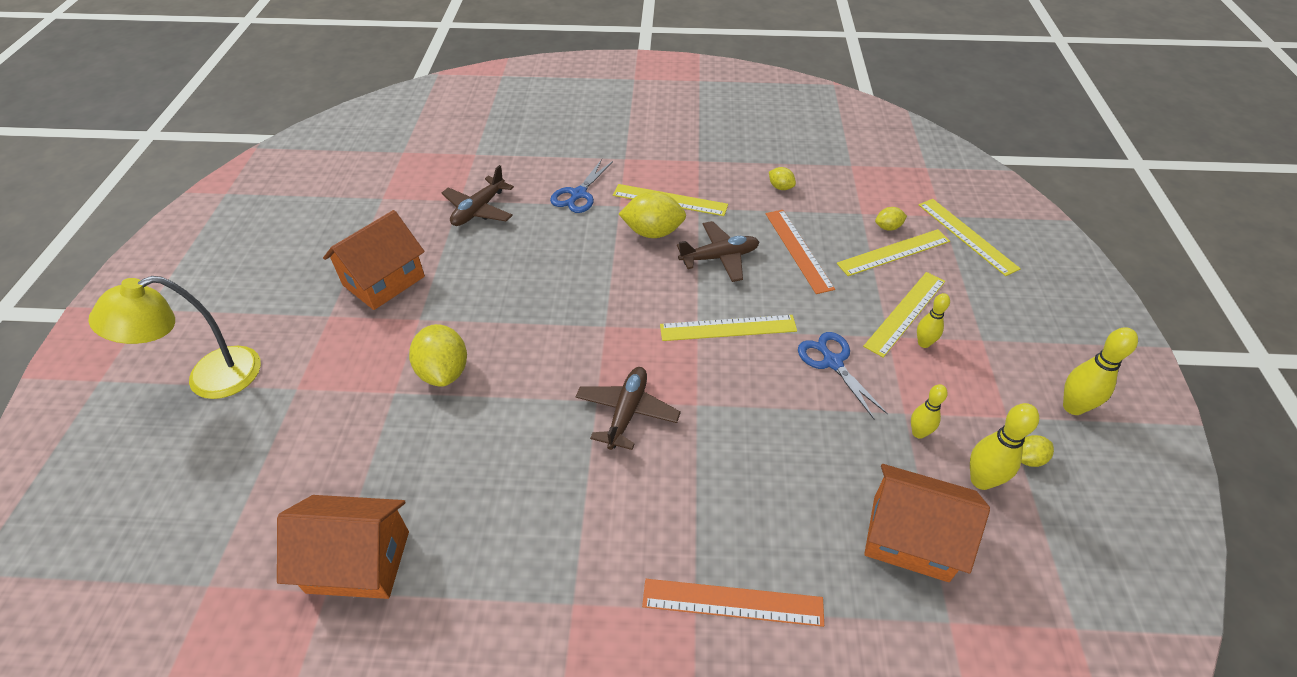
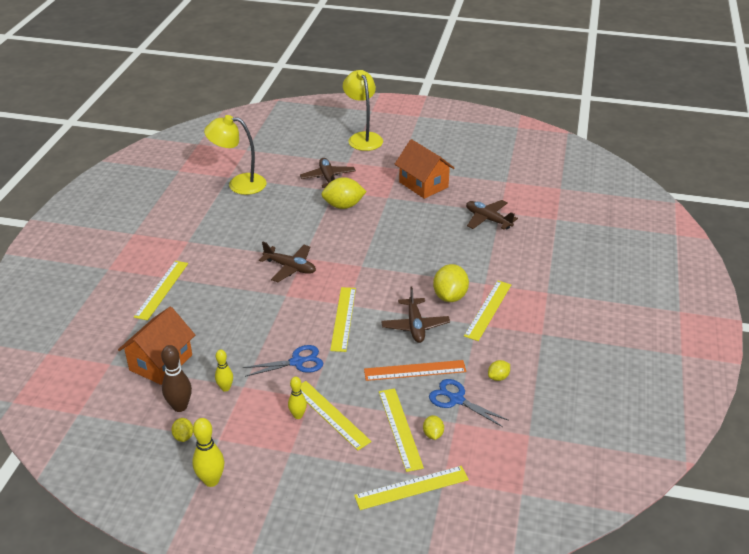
camera: 100 degrees right, 10 degrees down
(351, 408) = (328, 178): none -> brown plane
(358, 561) = (239, 184): orange house -> yellow lamp
(578, 194) = (500, 264): blue scissors -> blue scissors (456, 399)
(732, 603) = (161, 289): orange ruler -> yellow ruler
(981, 480) = (180, 406): yellow bowling pin -> brown bowling pin

